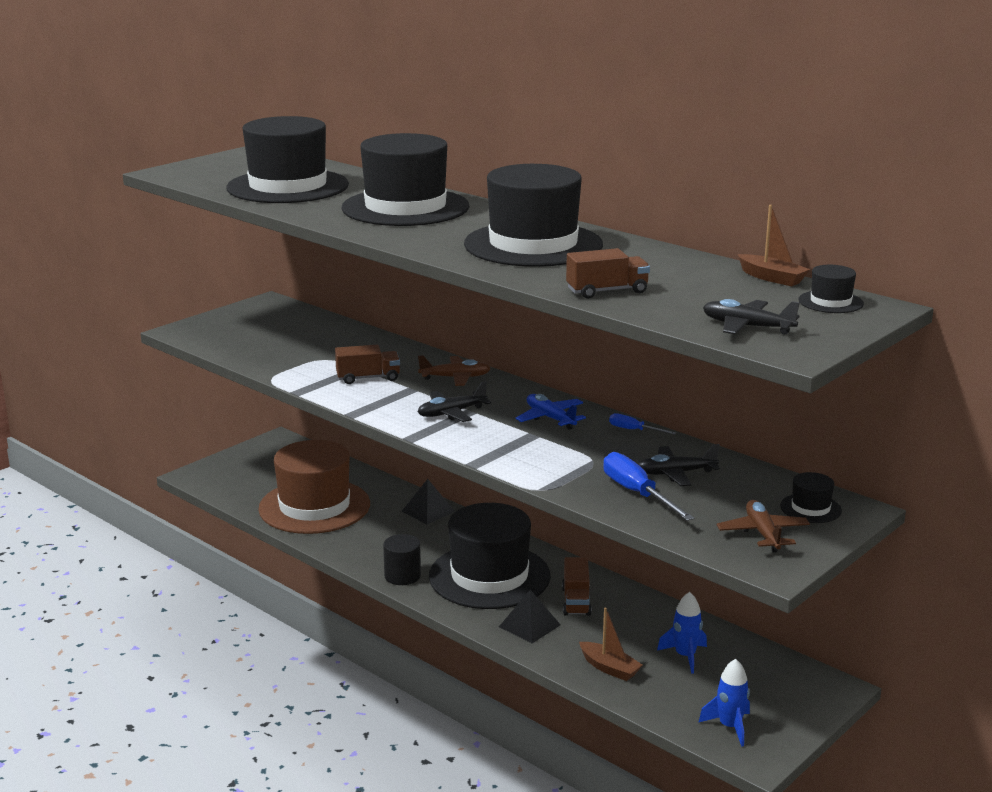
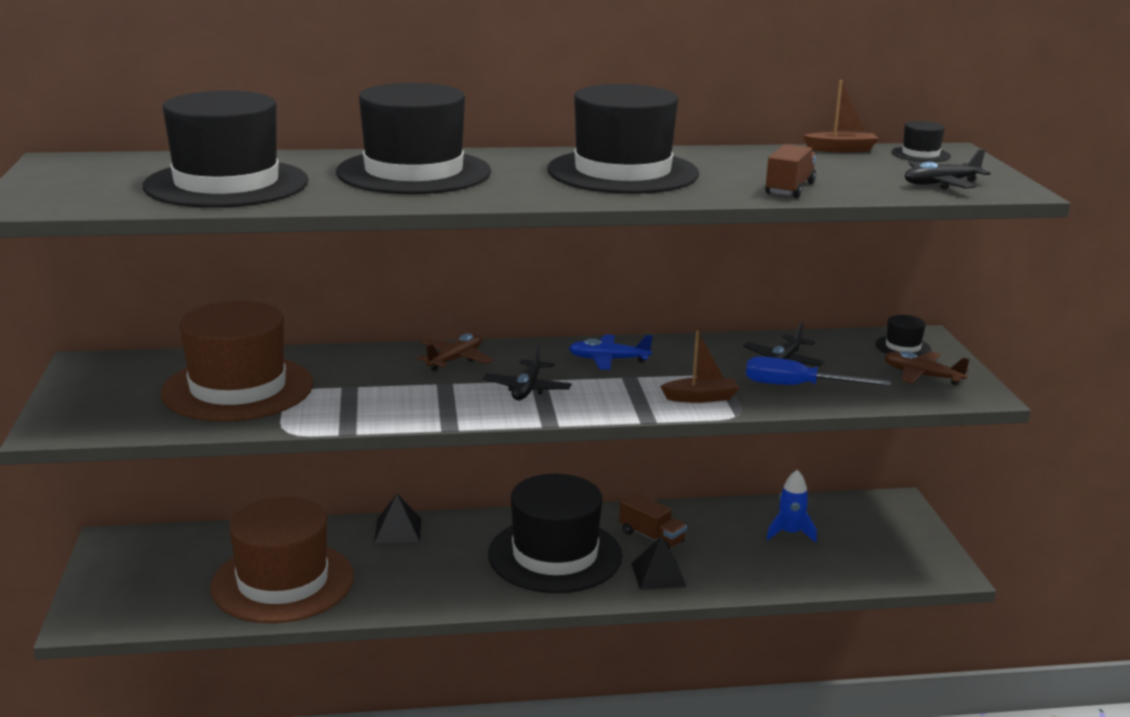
camera: 50 degrees left, 0 degrees up
(303, 345) = (238, 388): none -> brown hat
(368, 378) = (380, 391): brown truck -> none
(402, 576) = (488, 595): black cylinder -> none
(609, 668) = (766, 571): brown boat -> brown boat (701, 398)
(634, 430) = (683, 343): blue screwdriver -> none
(730, 727) = (902, 563): blue rocket -> none

